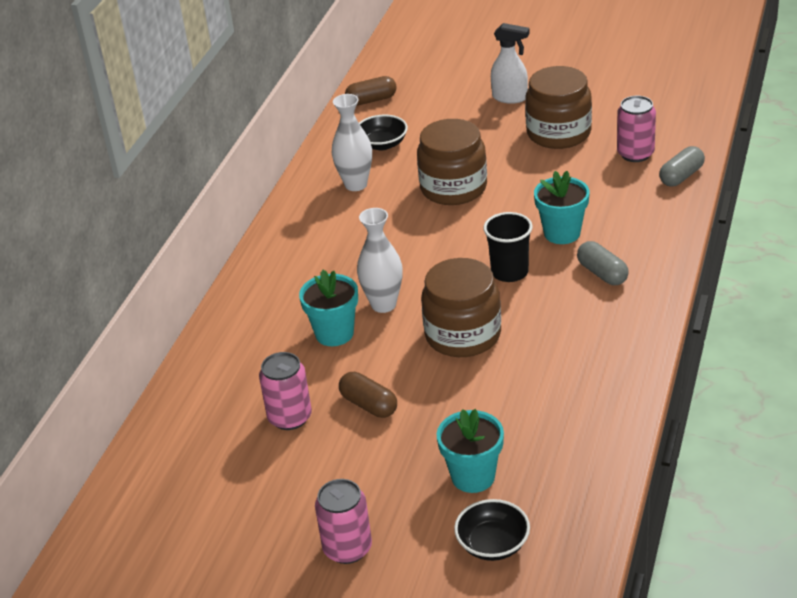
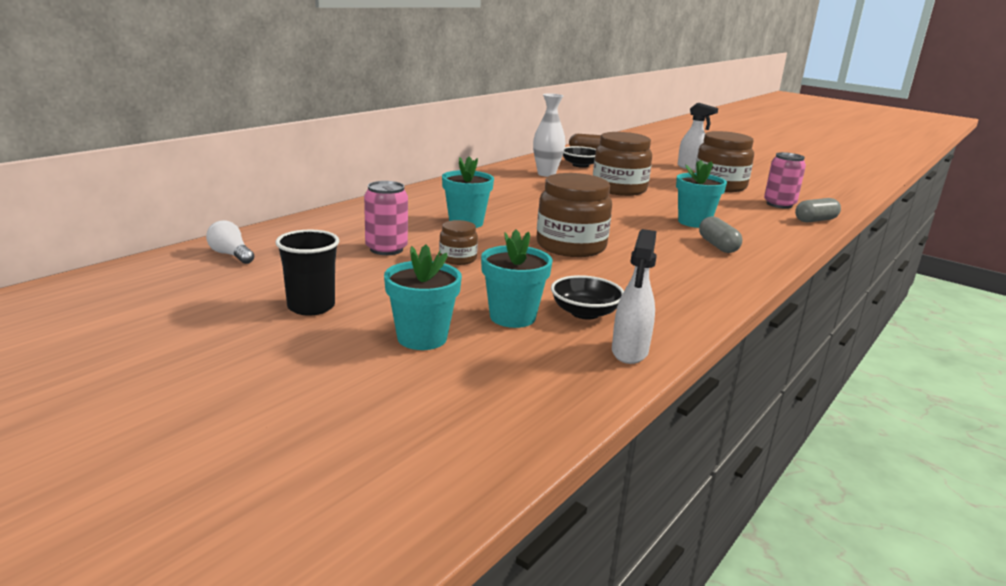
camera: 15 degrees right, 15 degrees down
(149, 492) = (231, 255): none -> white light bulb
(347, 548) = (351, 326): pink can -> none
(369, 405) = (458, 259): brown capsule -> brown jar
(383, 304) = (518, 220): white vase -> none
(416, 538) = (422, 338): none -> turquoise flower pot
(493, 544) = (494, 363): black bowl -> black bowl (585, 313)
(509, 272) = (636, 228): black cup -> black cup (311, 307)
(592, 484) = (629, 352): none -> white spray bottle

